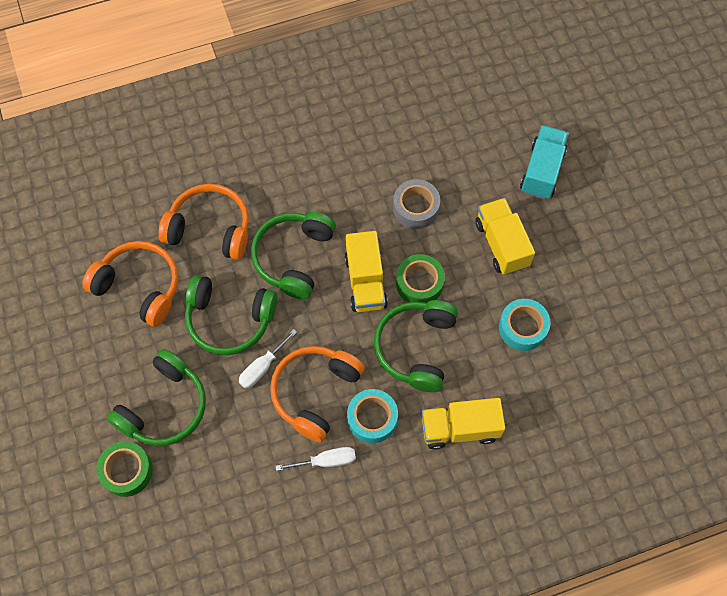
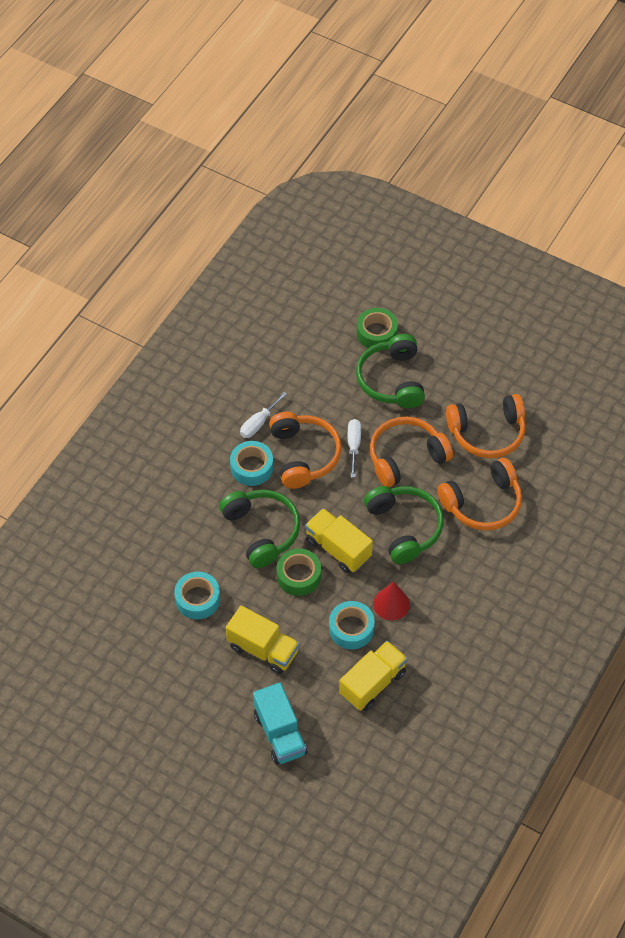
camera: 140 degrees right, 10 degrees down
(229, 320) = (406, 457): green headphones -> orange headphones
(365, 203) = (391, 604): none -> red cone
(416, 208) = (351, 629): grey tape -> turquoise tape
(460, 428) = (187, 502): yellow truck -> yellow truck (372, 683)

